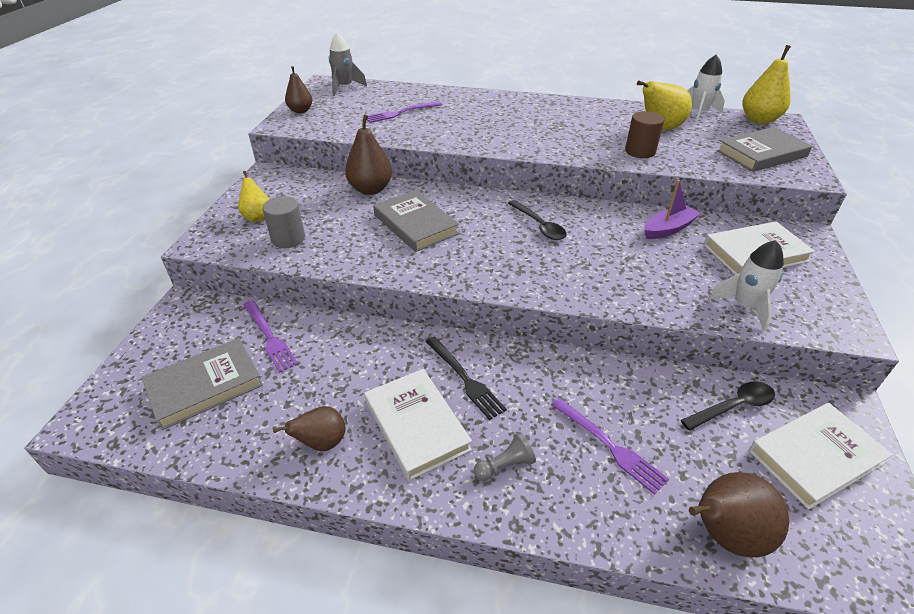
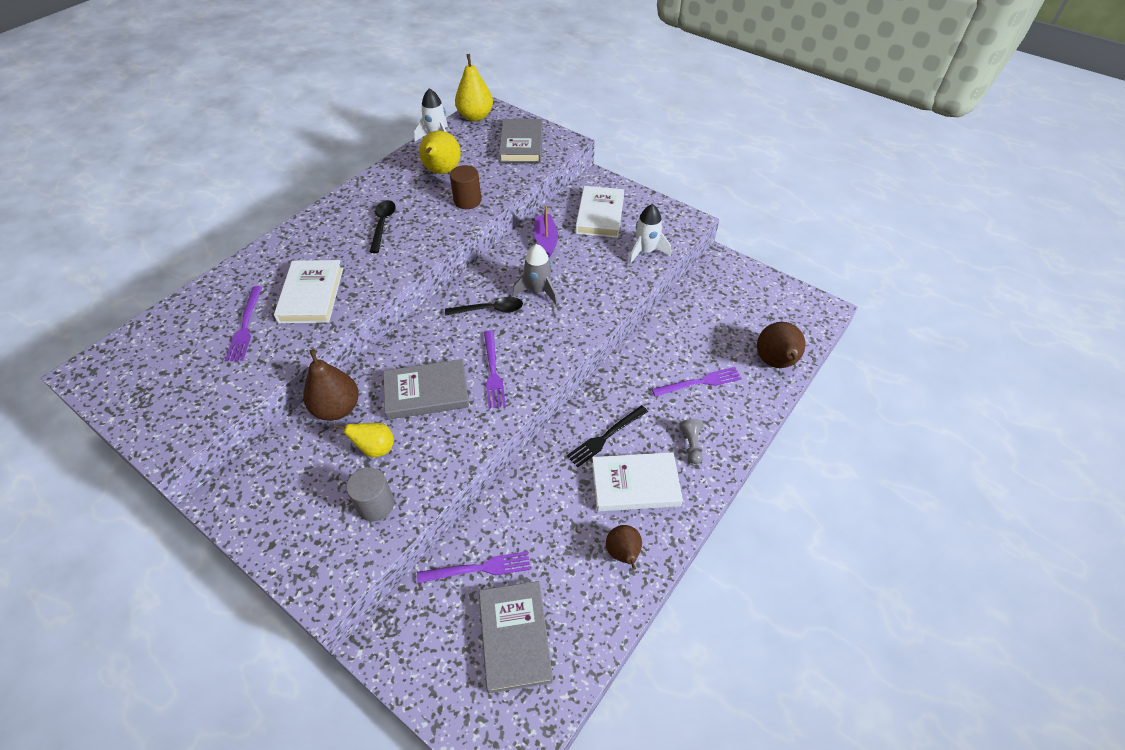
camera: 65 degrees left, 10 degrees up
(258, 217) = (312, 526): yellow pear -> yellow pear (375, 448)
(300, 111) = (146, 417): brown pear -> none
(344, 87) = (121, 356): grey rocket -> grey rocket (538, 291)
(465, 379) = (605, 437): black fork -> black fork turned 150 degrees clockwise
(466, 252) = (493, 372): none -> purple fork
(733, 407) = (697, 307): black spoon -> black spoon (383, 225)
(815, 457) = (746, 295): white book -> white book (311, 295)

